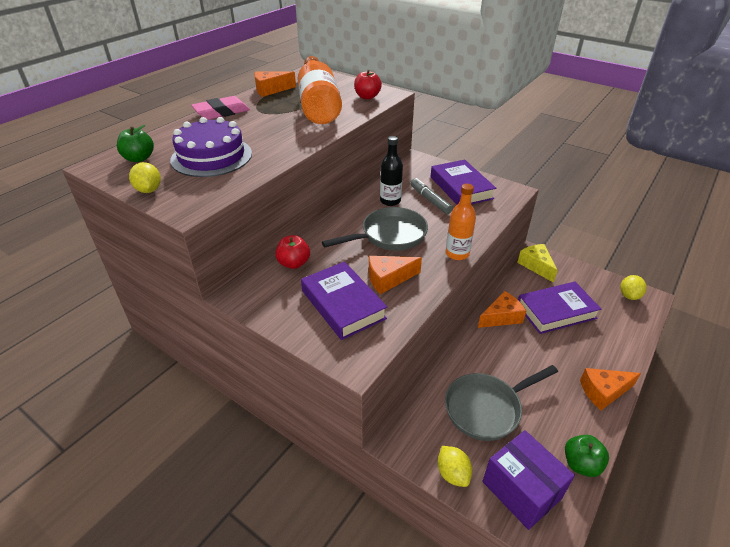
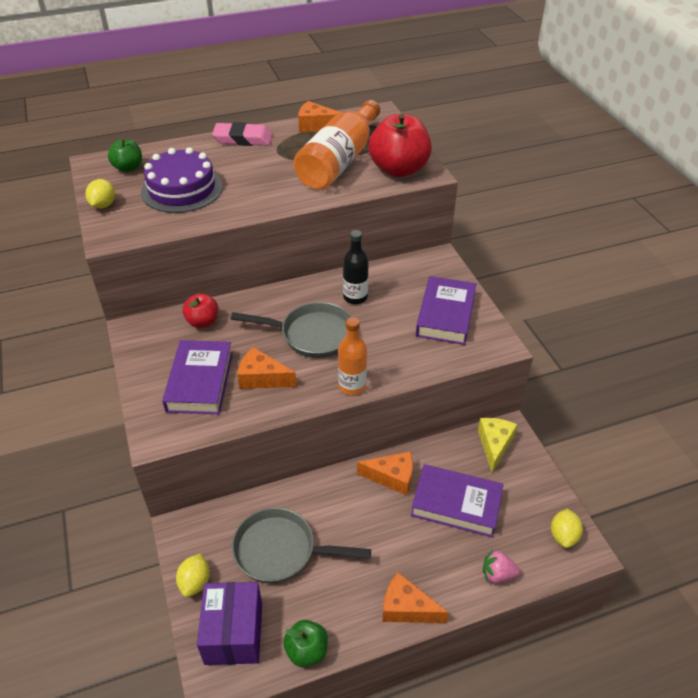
camera: 35 degrees right, 5 degrees up
(367, 97) = (399, 169): red apple -> red apple, size x1.87
(430, 200) = (396, 314): grey marker -> none
(625, 338) = (497, 574): none -> pink strawberry
(629, 295) = (563, 536): yellow lemon -> yellow lemon turned 45 degrees counterclockwise

